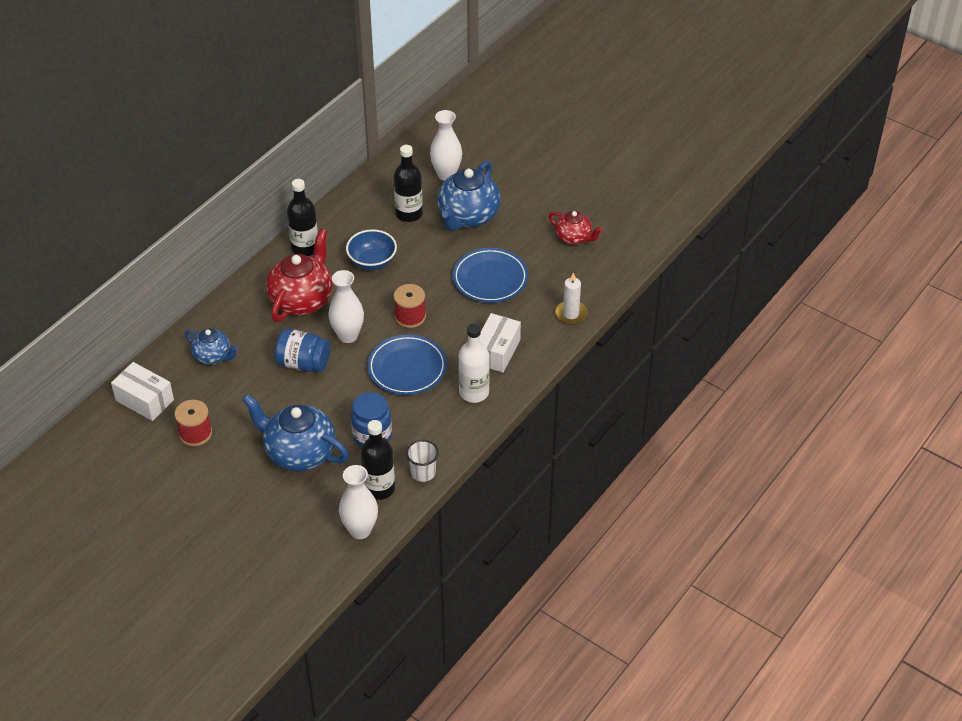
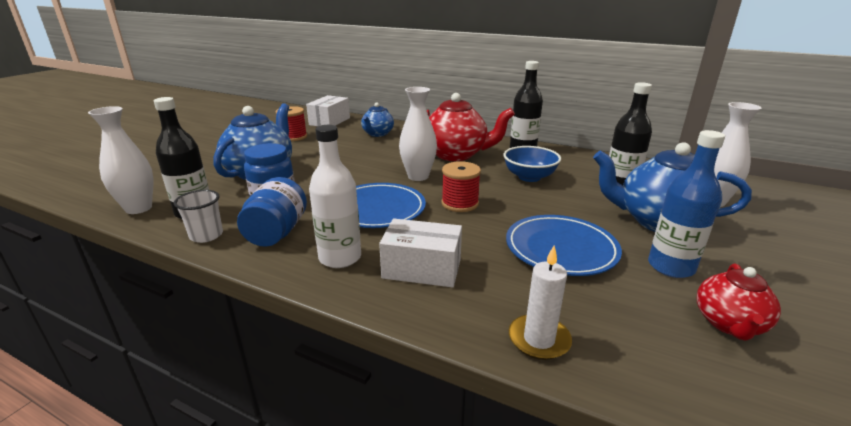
camera: 80 degrees right, 20 degrees down
(303, 363) = (375, 162): blue jar -> blue jar (277, 232)
(521, 236) = (670, 267): none -> blue bottle

